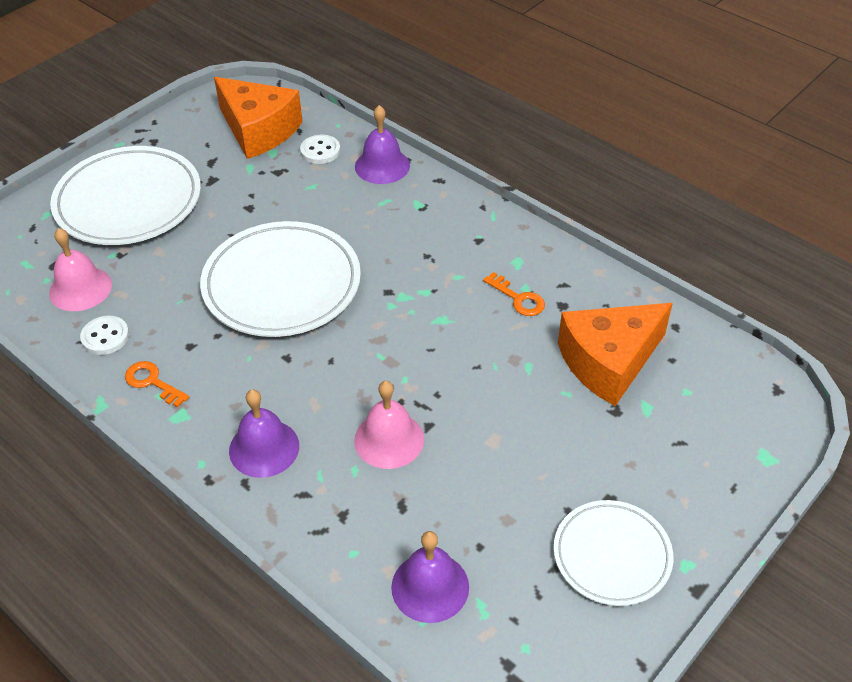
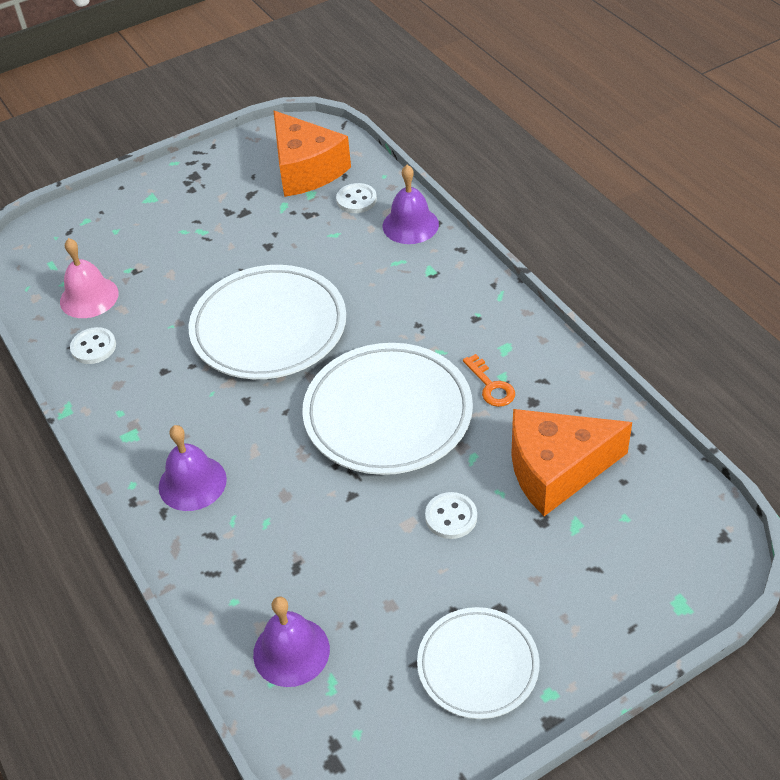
camera: 20 degrees right, 0 degrees up
(128, 201) = (161, 221): white plate -> white plate (388, 414)
(152, 382) = (118, 398): orange key -> none
(389, 439) = (309, 500): pink bell -> none
(531, 425) = (451, 517): none -> white button

